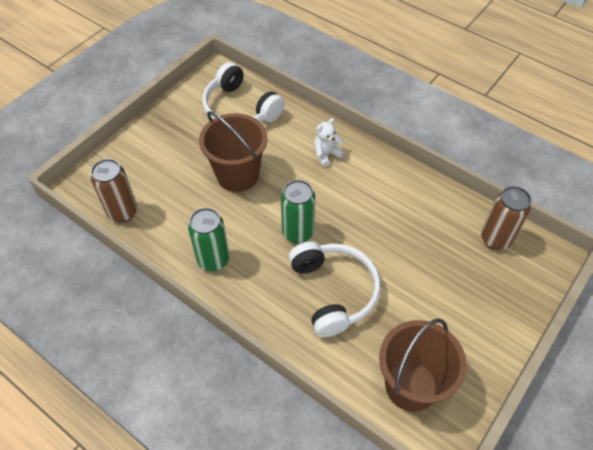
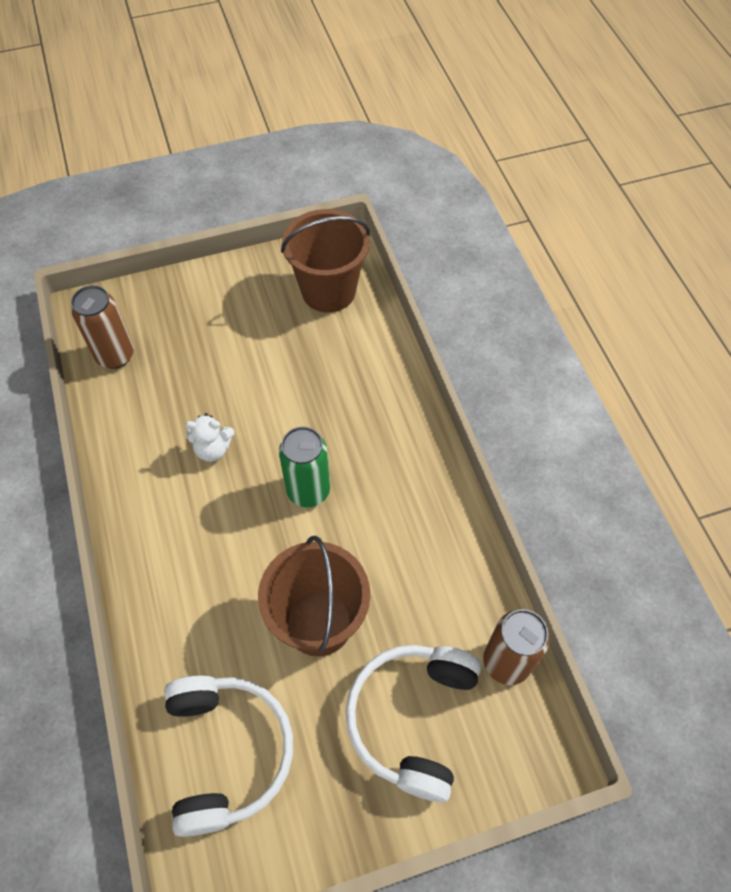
camera: 145 degrees left, 5 degrees up
(213, 260) = (428, 517): green can -> none
(326, 154) = (181, 577): white teddy bear -> white teddy bear (213, 449)
(334, 291) = (324, 403): white headphones -> white headphones (412, 718)

